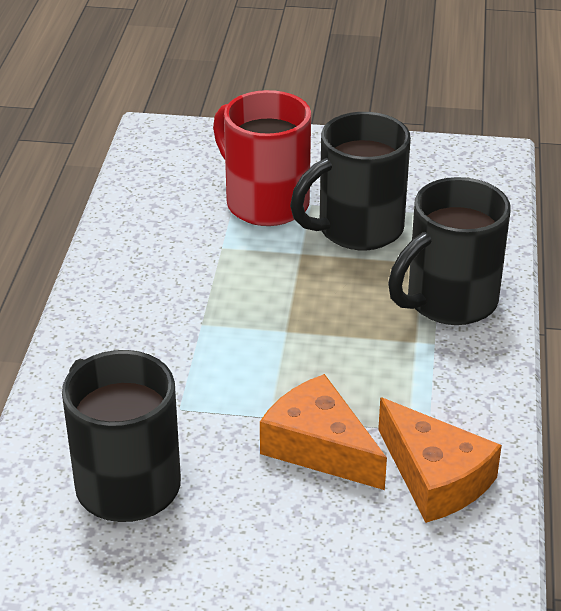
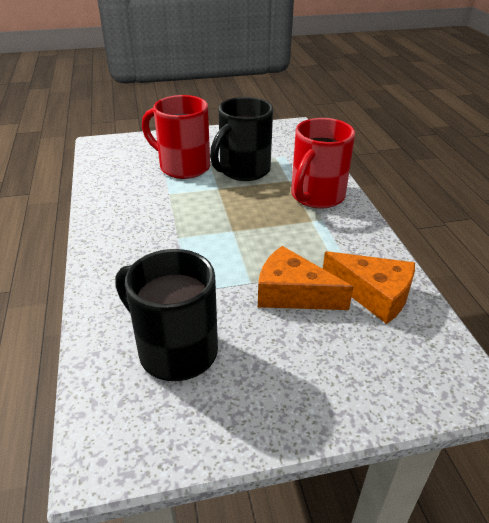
camera: 20 degrees left, 0 degrees up
(448, 302) = (316, 197): black mug -> red mug

